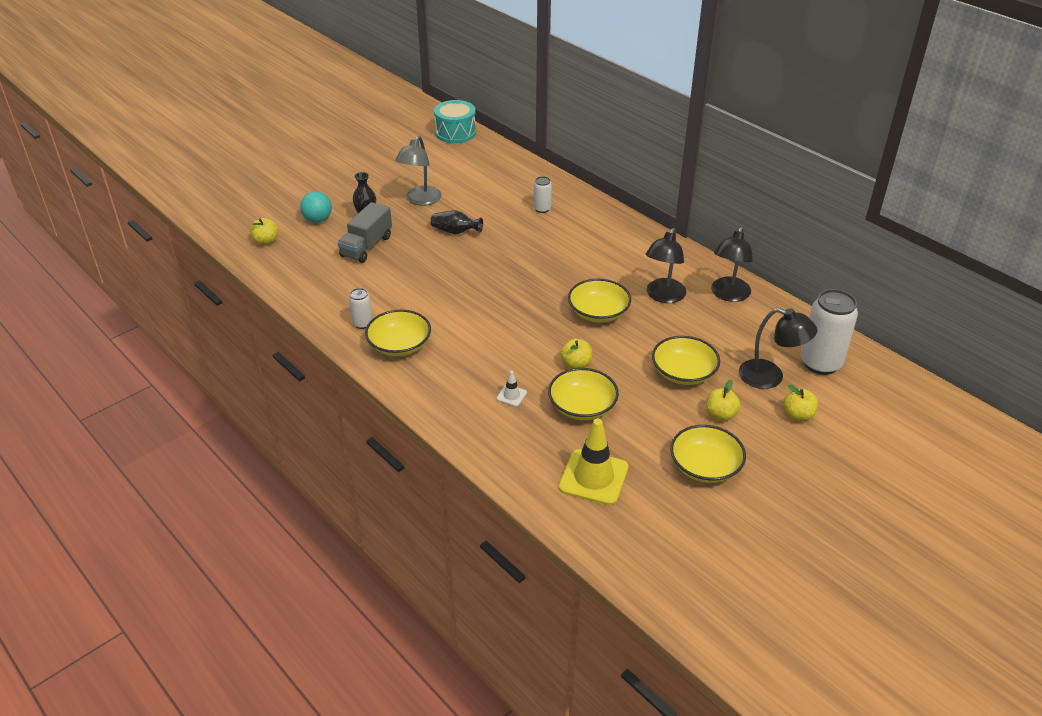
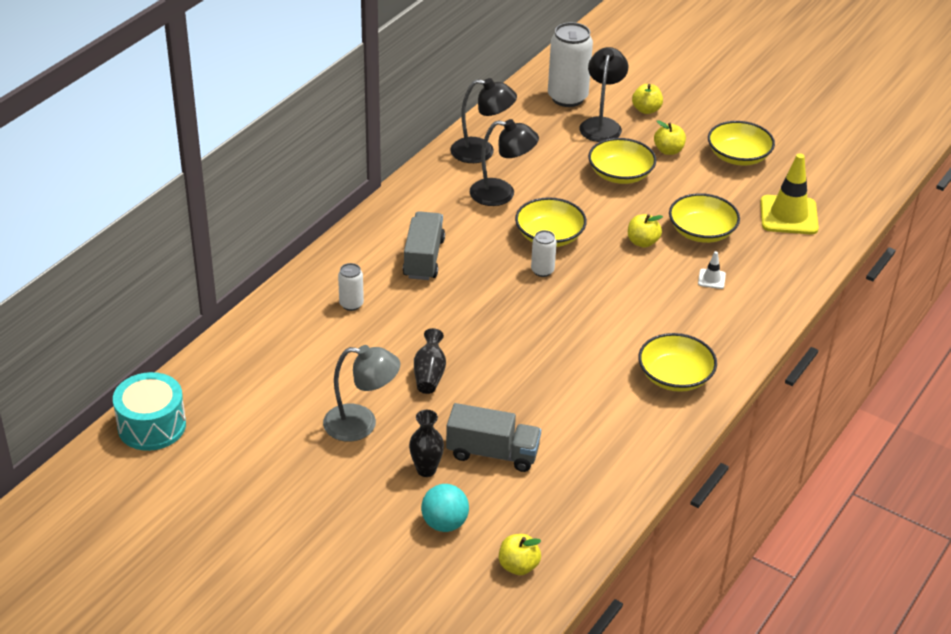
camera: 105 degrees left, 0 degrees up
(362, 323) = (652, 416): white can -> white can (542, 271)
(585, 245) = (424, 258): none -> grey truck

